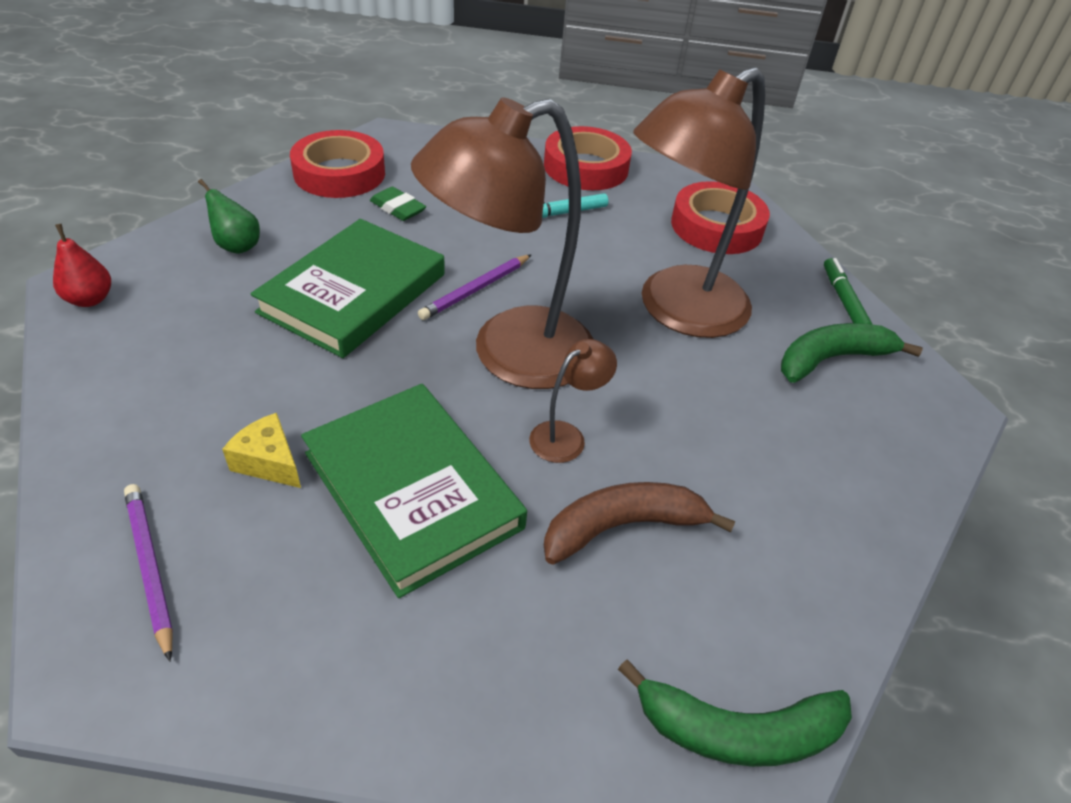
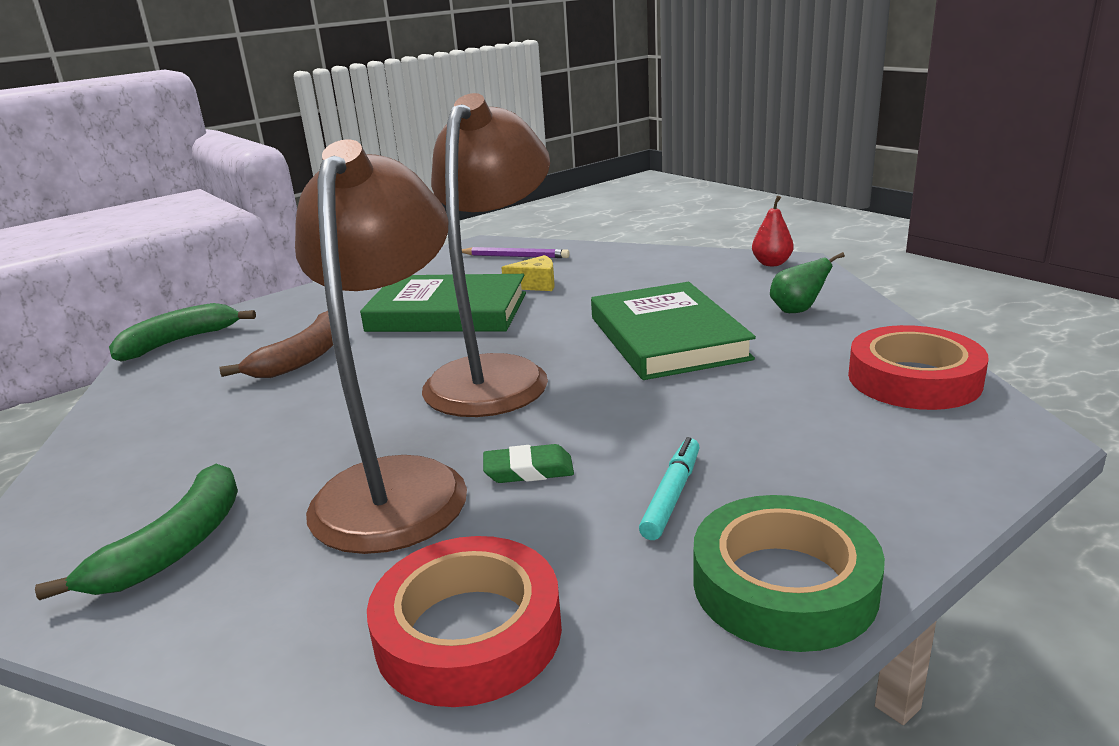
camera: 140 degrees right, 20 degrees down
(398, 208) = (797, 391): green eraser -> green eraser (528, 470)
(476, 289) = (599, 388): purple pencil -> none
(566, 436) = (390, 366): brown lamp -> none
(586, 167) = (784, 585): red tape -> green tape
(843, 300) = (178, 642): green marker -> none

